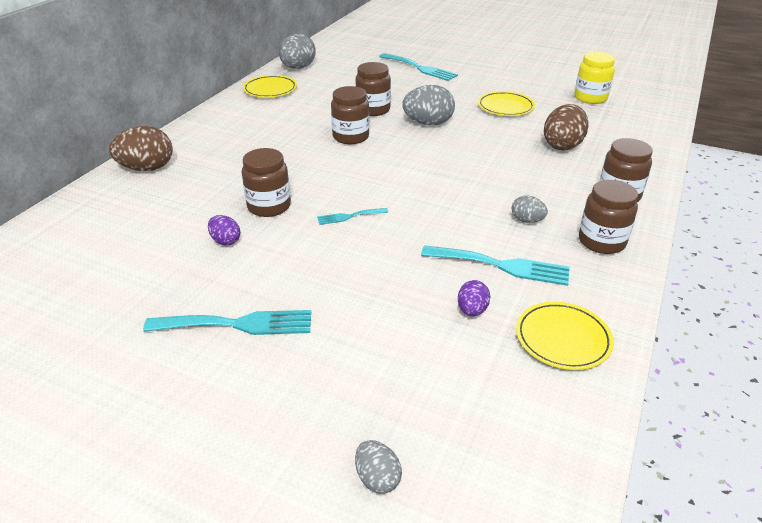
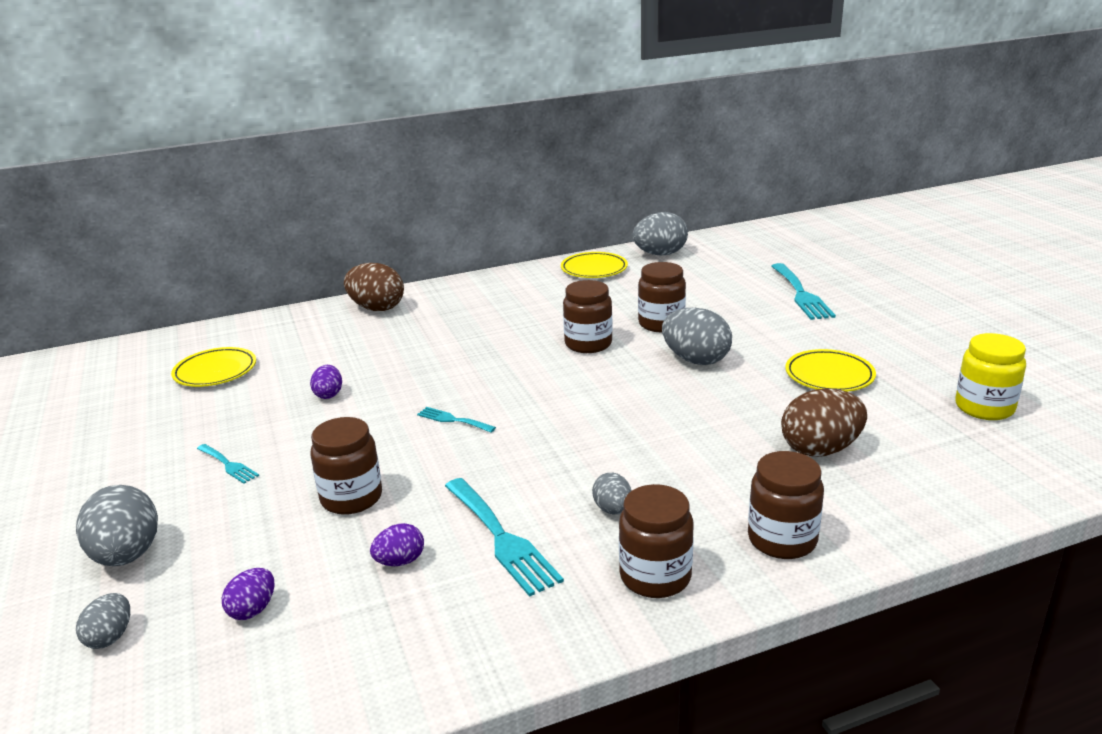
camera: 45 degrees right, 10 degrees down
(238, 324) = (228, 465): turquoise fork -> turquoise fork, size x0.54
(269, 206) = (407, 380): brown jar -> brown jar (351, 498)
(280, 426) = (127, 555): none -> grey egg
(440, 393) = (253, 610): none -> purple egg
(562, 339) = (427, 640): yellow plate -> yellow plate (215, 371)

